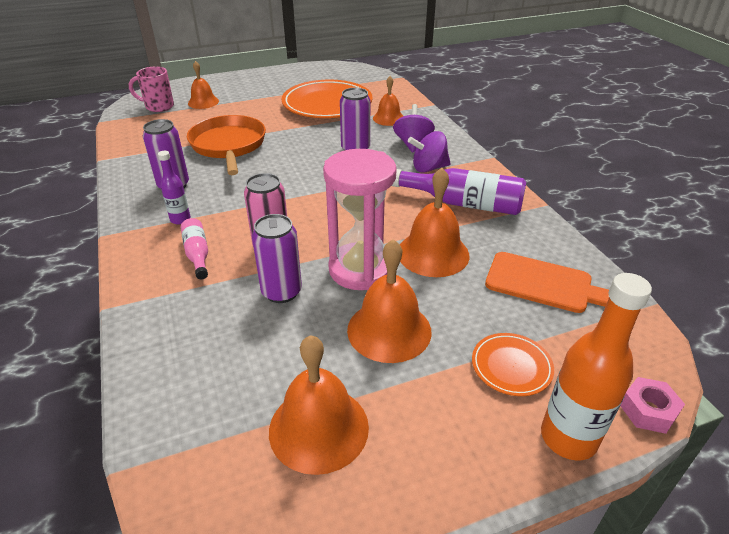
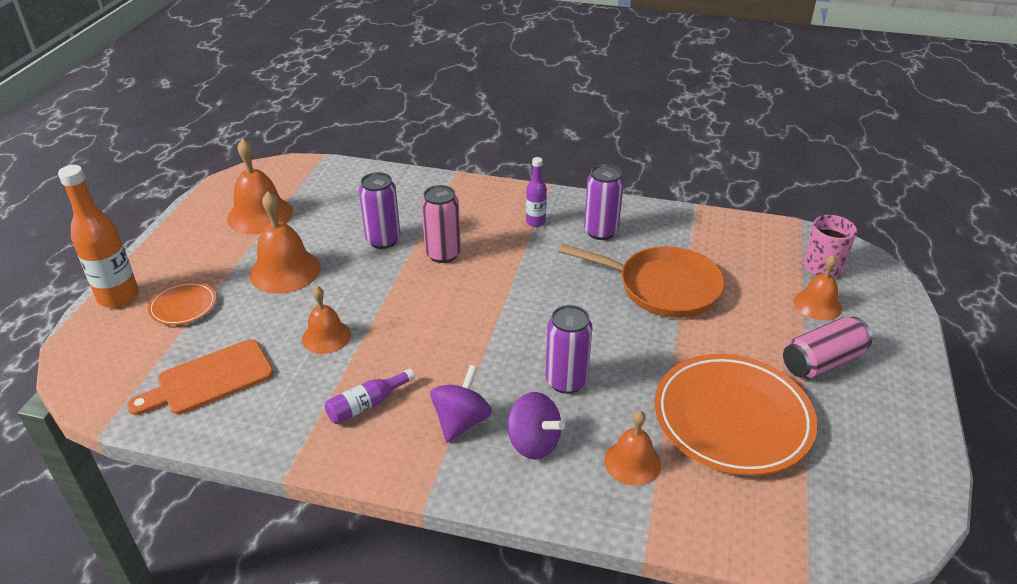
camera: 125 degrees right, 0 degrees up
(197, 254) = (475, 218): pink bottle -> none
(256, 94) = (822, 361): none -> pink can
(360, 269) = (359, 286): pink hourglass -> none
(433, 253) = (326, 336): orange bell -> orange bell, size x0.63
(463, 203) = (367, 404): purple bottle -> purple bottle, size x0.55
(648, 410) = (73, 343): pink nut -> none

